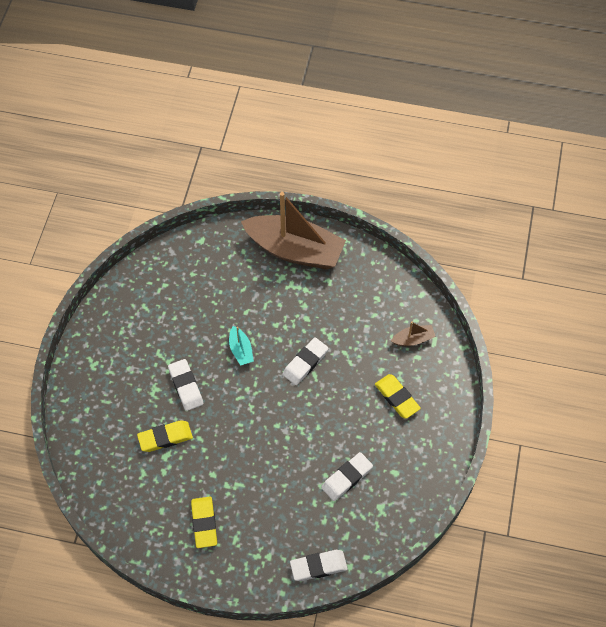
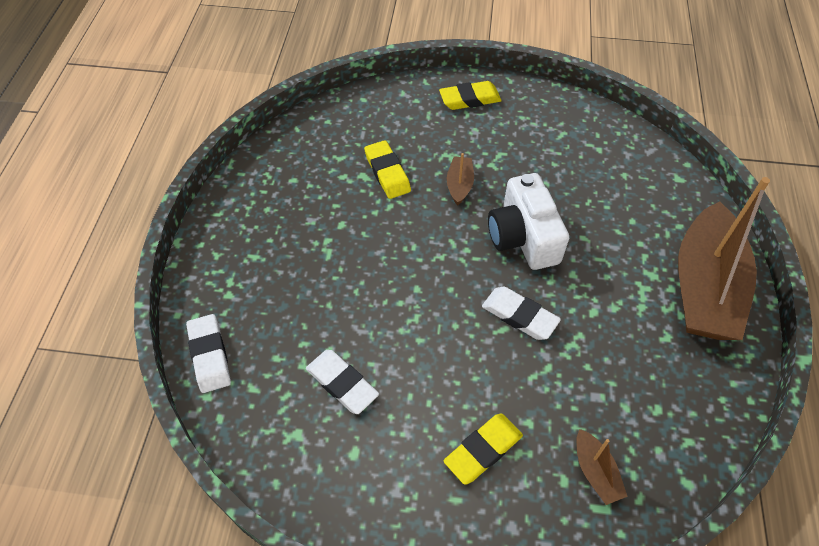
camera: 85 degrees right, 5 degrees down
(186, 386) = (459, 185): white eraser -> brown boat
(204, 523) = (275, 222): yellow eraser -> yellow eraser (470, 99)
(241, 350) = (523, 237): turquoise boat -> white camera

